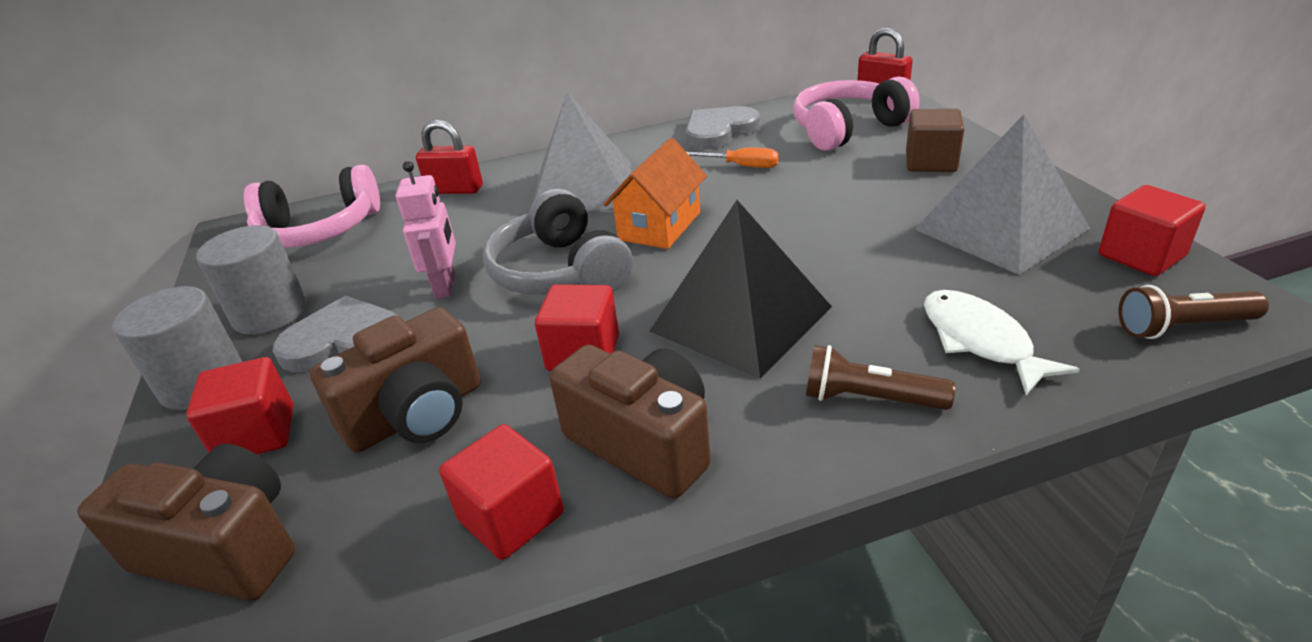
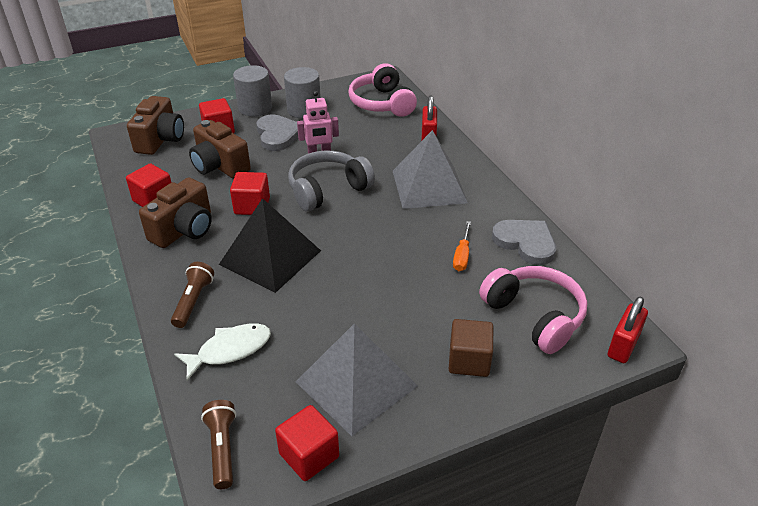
camera: 80 degrees right, 5 degrees up
(660, 226) = (375, 222): orange house -> none

